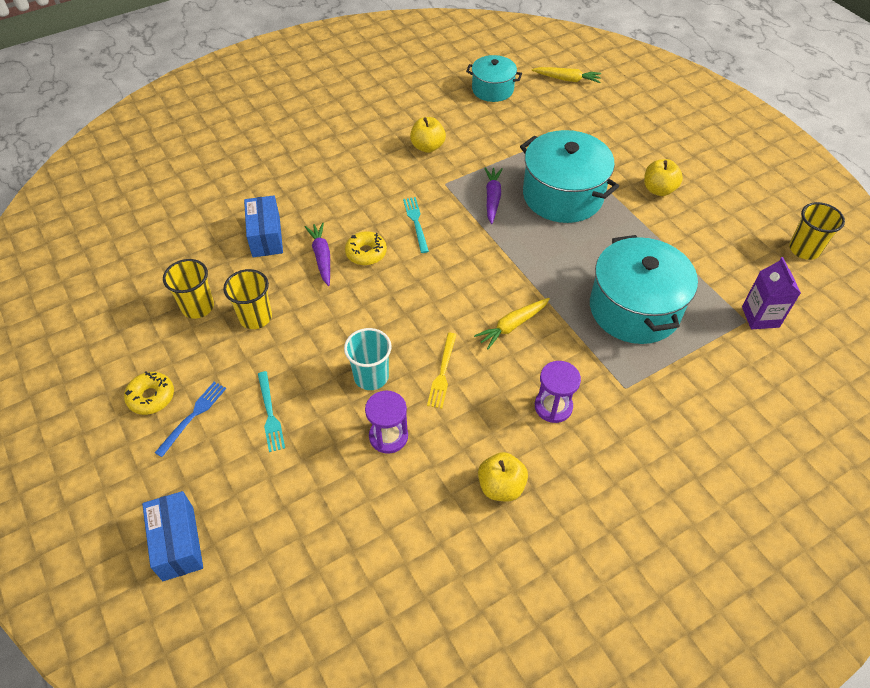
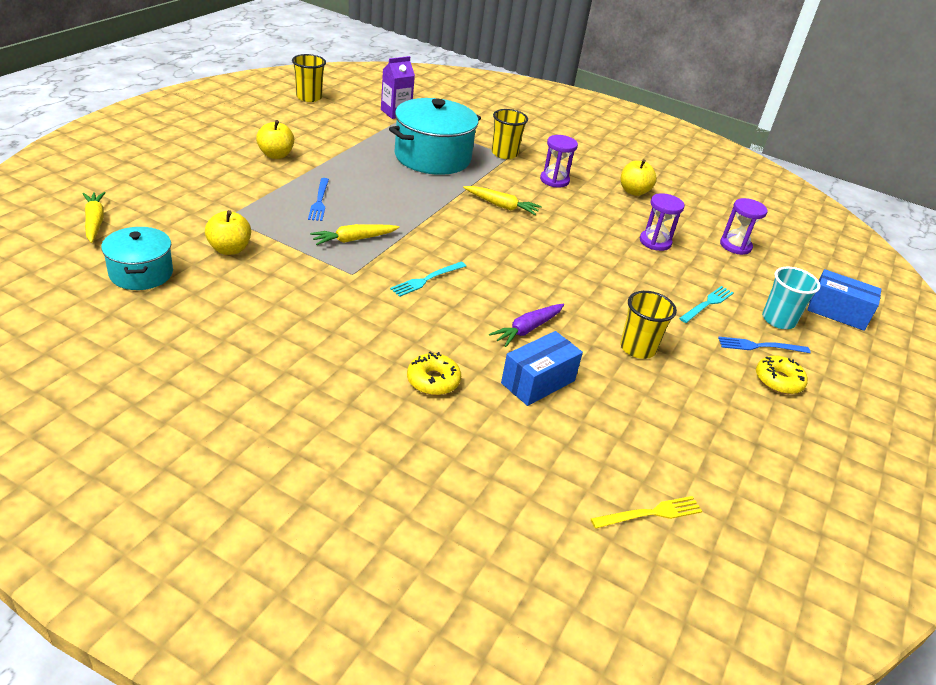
camera: 125 degrees left, 15 degrees down
(178, 543) = (837, 312): blue box -> blue box turned 75 degrees clockwise
(198, 307) = (670, 395): yellow cup -> yellow cup (504, 154)
(340, 527) = (735, 246): none -> purple hourglass
(366, 253) = (495, 301): yellow donut -> yellow donut (433, 380)
(371, 376) = (619, 262): turquoise cup -> turquoise cup (778, 320)
(427, 147) = (294, 300): yellow apple -> yellow apple (229, 249)
(442, 373) = (578, 229): yellow fork -> yellow fork (650, 513)
(492, 198) = (354, 239): purple carrot -> yellow carrot
(562, 195) = (319, 201): turquoise pot -> blue fork

